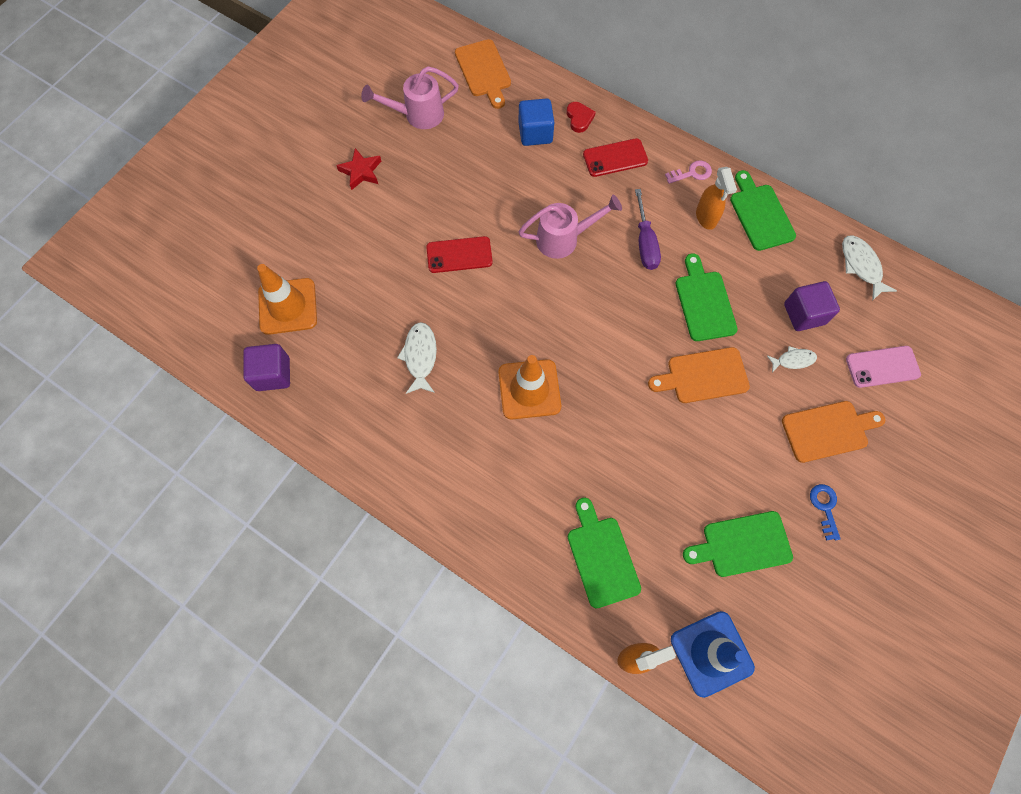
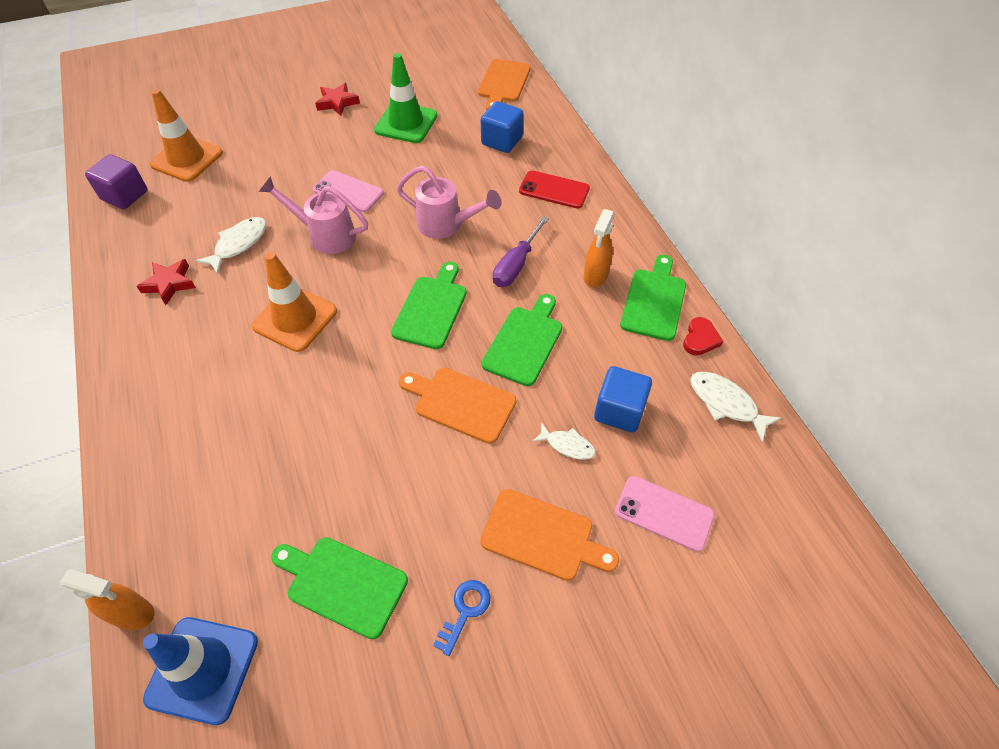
camera: 35 degrees right, 15 degrees down
(402, 425) = (169, 284): none -> red star
(418, 115) = (420, 87): pink watering can -> pink watering can (325, 235)
(441, 159) = (406, 123): none -> green traffic cone
(459, 255) = (348, 192): red phone -> pink phone
(579, 118) = (551, 148): red heart -> red heart (700, 339)
(602, 557) = (203, 497): green cutting board -> green cutting board (431, 309)
(692, 173) = (616, 235): pink key -> none
(804, 314) = (619, 411): purple cube -> blue cube
(861, 266) = (726, 403): white fish -> white fish turned 60 degrees counterclockwise

